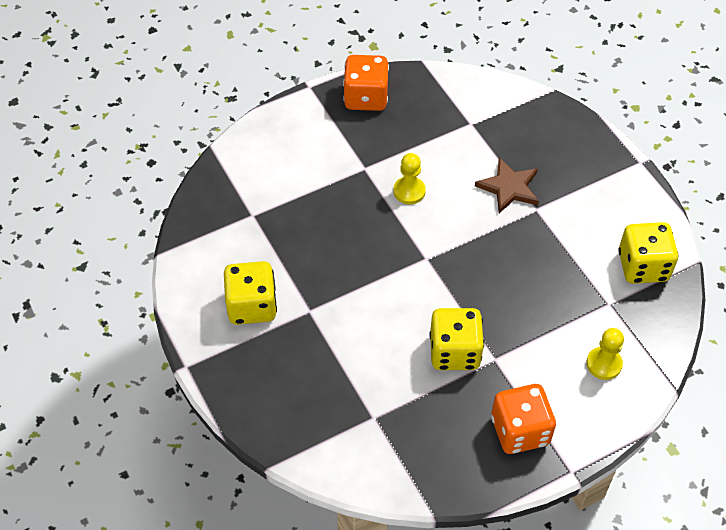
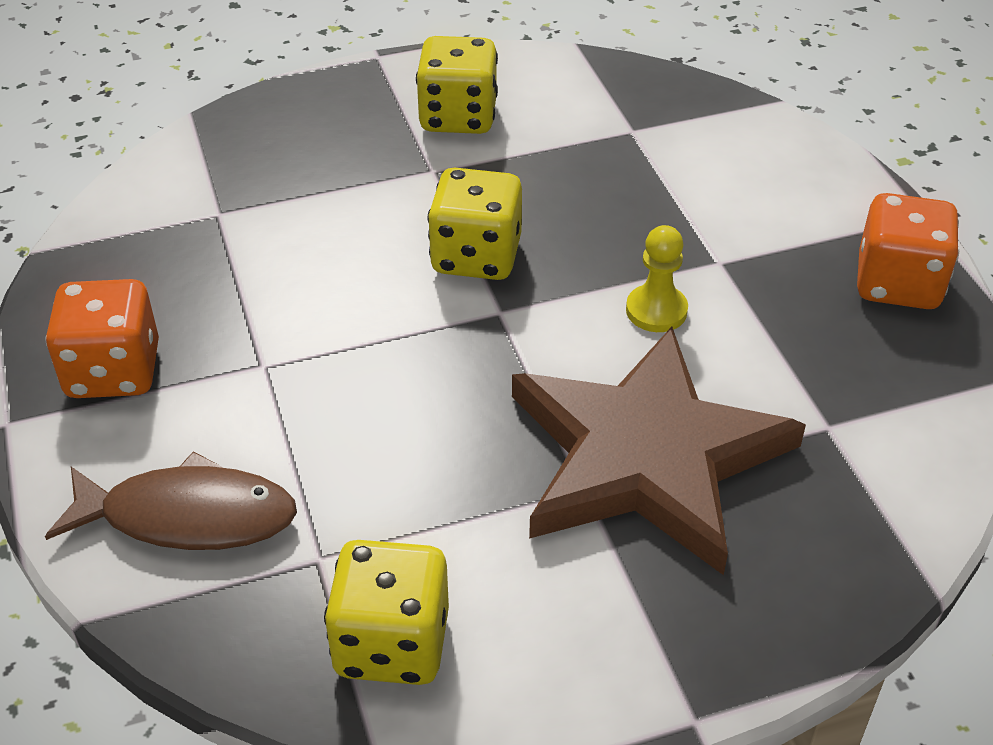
camera: 100 degrees right, 10 degrees down
(454, 352) = (296, 317): yellow dice -> yellow dice (476, 256)
(509, 187) = (646, 456): brown star -> brown star, size x2.13
(604, 364) = (188, 516): yellow pawn -> brown fish

